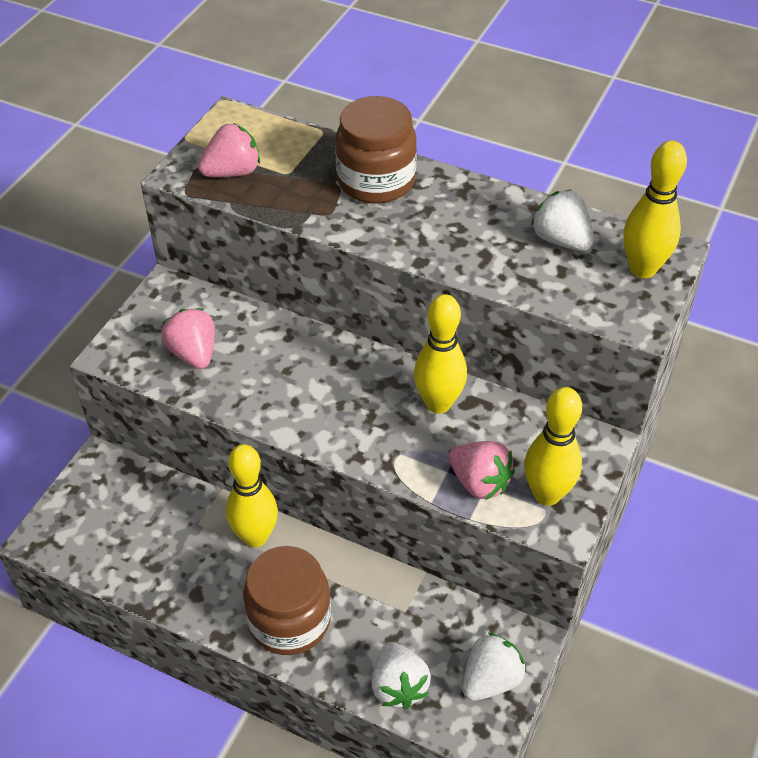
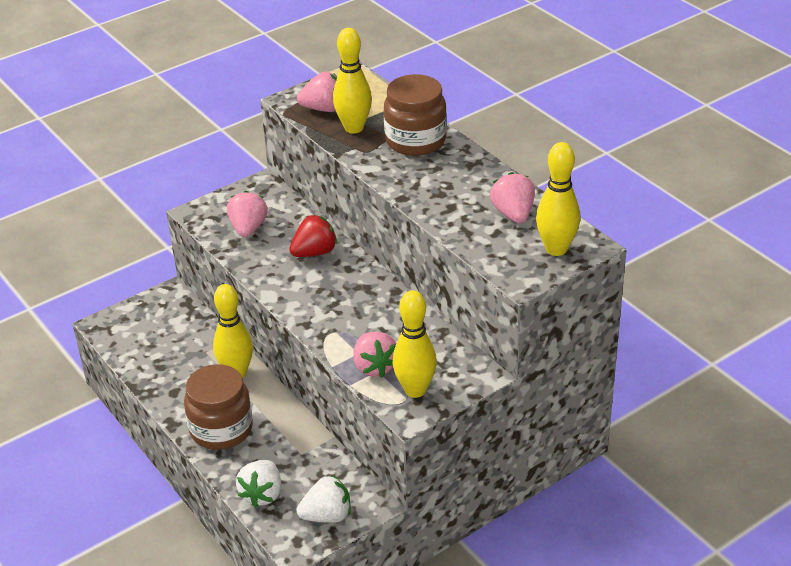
camera: 30 degrees right, 10 degrees down
(298, 357) = (314, 252): none -> red strawberry
(438, 403) = (387, 311): yellow bowling pin -> yellow bowling pin (354, 128)
(561, 240) = (513, 214): white strawberry -> pink strawberry

